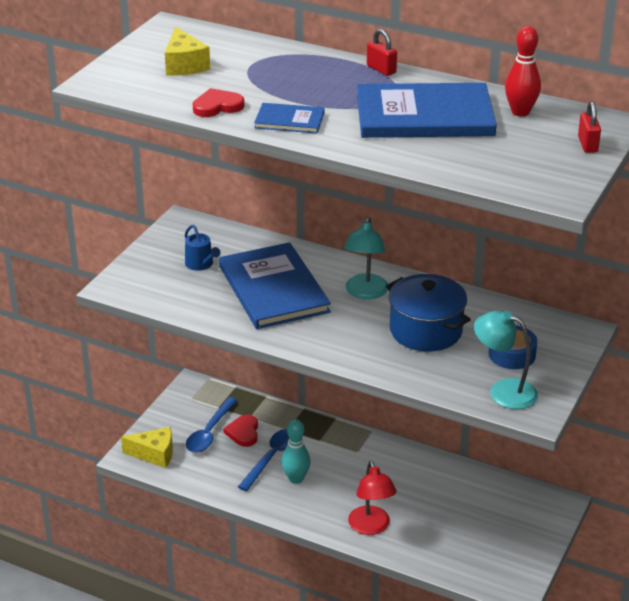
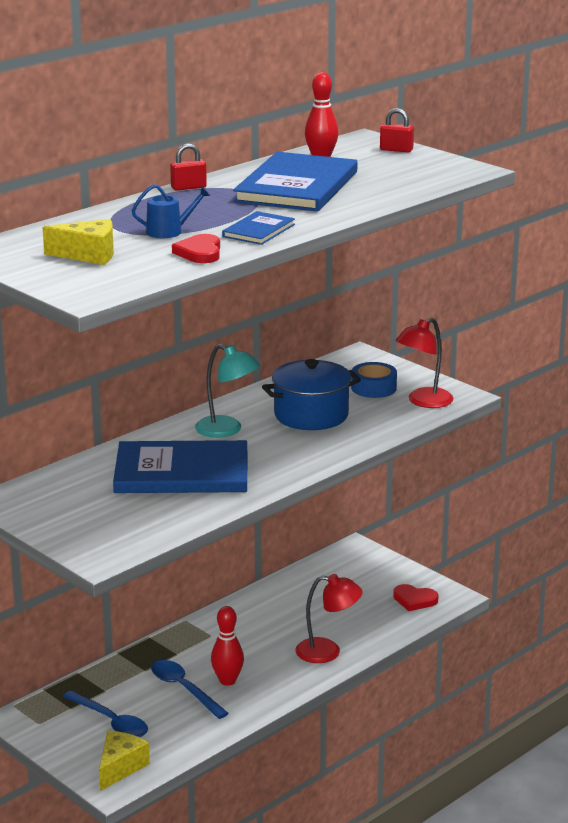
camera: 70 degrees left, 10 degrees down
(201, 264) = (100, 502): blue watering can -> blue watering can (169, 231)
(243, 432) = (128, 699): red heart -> red heart (414, 600)
(296, 479) = (227, 680): turquoise bowling pin -> red bowling pin
(503, 391) = (423, 402): turquoise lamp -> red lamp

